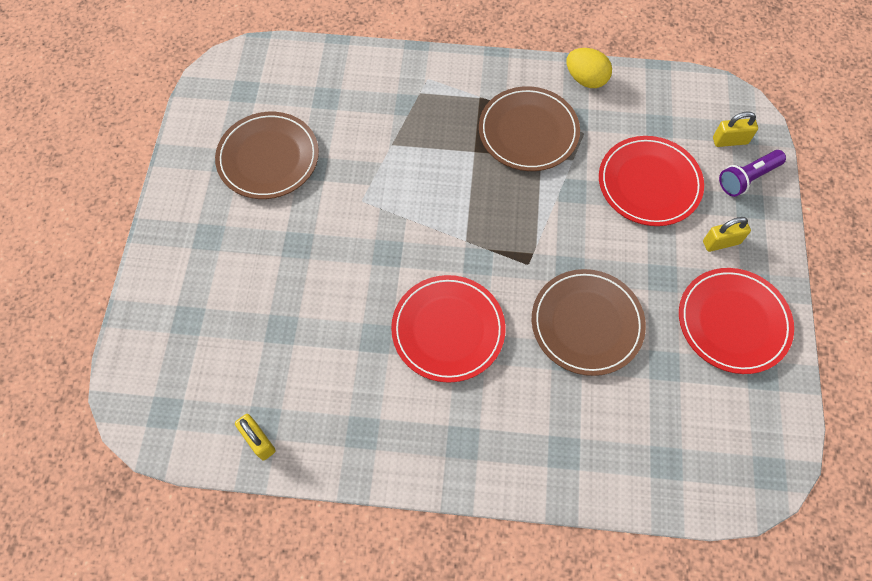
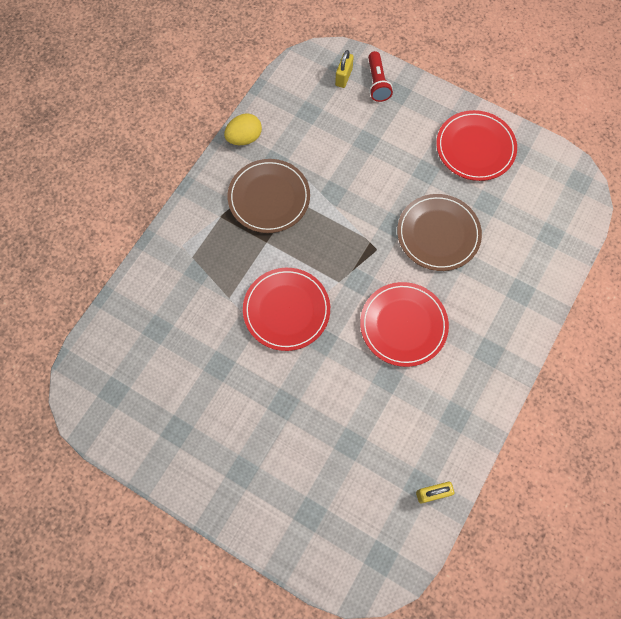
camera: 65 degrees left, 5 degrees up
(268, 158) = (192, 397): brown plate -> none
(649, 183) = (351, 142): red plate -> red plate (286, 310)
(721, 242) = (417, 124): yellow padlock -> none
(747, 178) = (377, 83): purple flashlight -> red flashlight

